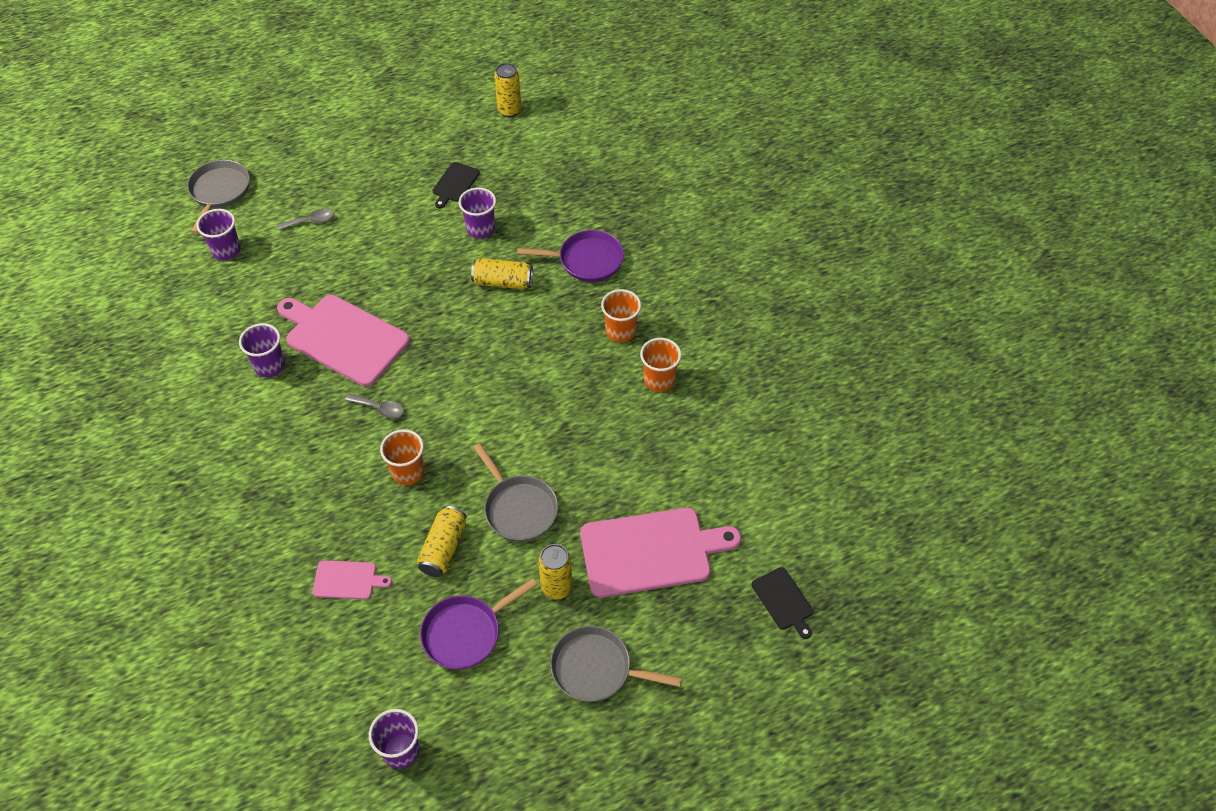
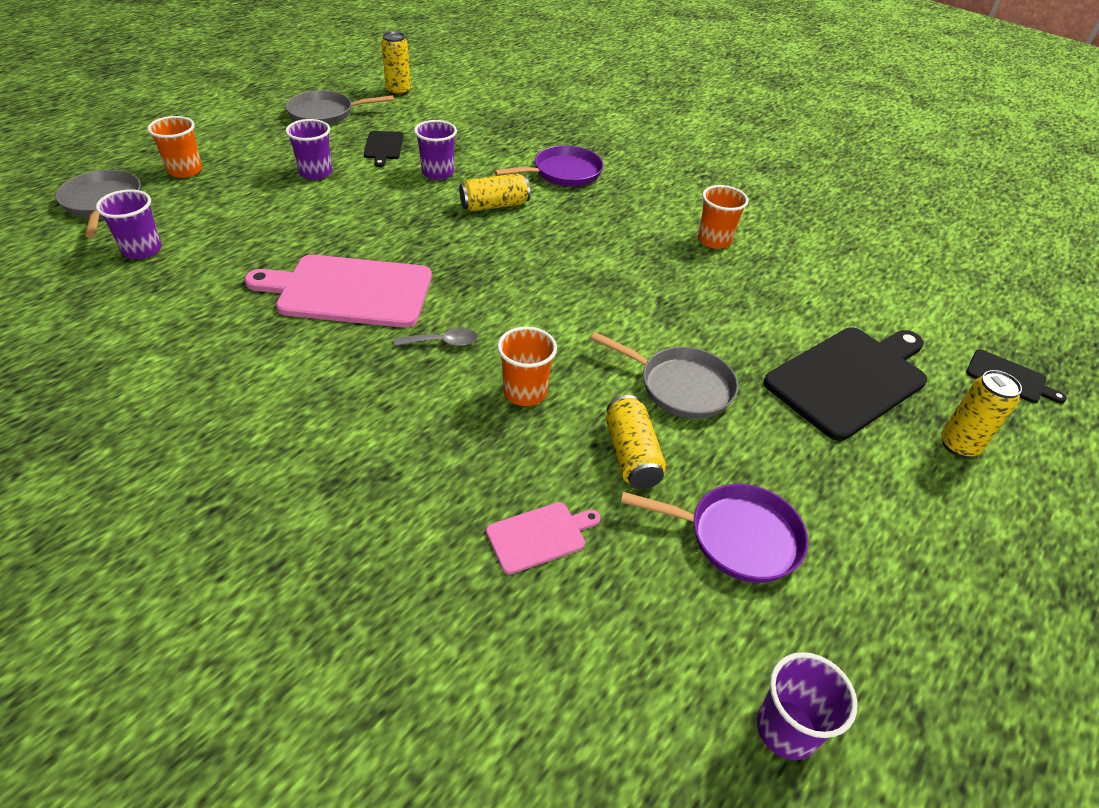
camera: 30 degrees left, 10 degrees down
(269, 365) = (269, 340): purple cup -> purple cup (316, 173)
(310, 221) = (238, 204): grey spoon -> none
(466, 633) = (737, 537): purple pan -> purple pan turned 105 degrees counterclockwise
(556, 587) = (791, 447): yellow can -> yellow can (959, 445)
(596, 669) = (913, 514): grey pan -> grey pan (325, 114)
(620, 331) = (643, 214): orange cup -> orange cup (185, 170)
(651, 551) = (849, 379): pink cutting board -> black cutting board

